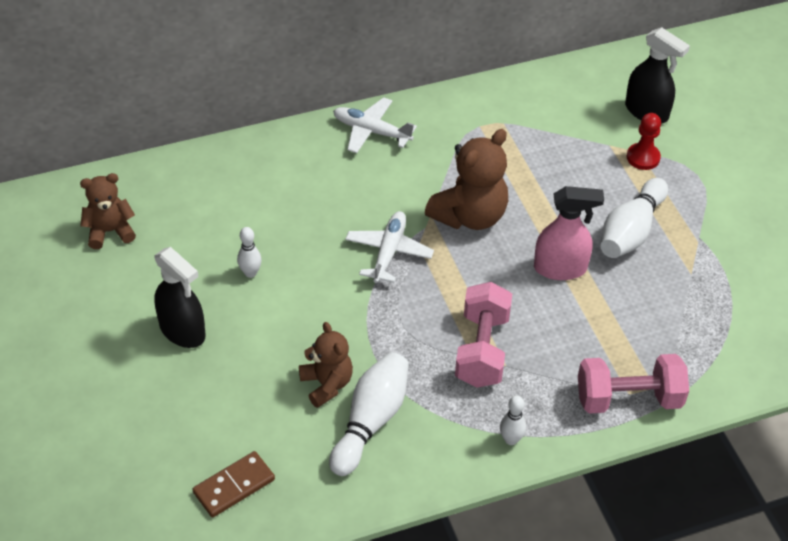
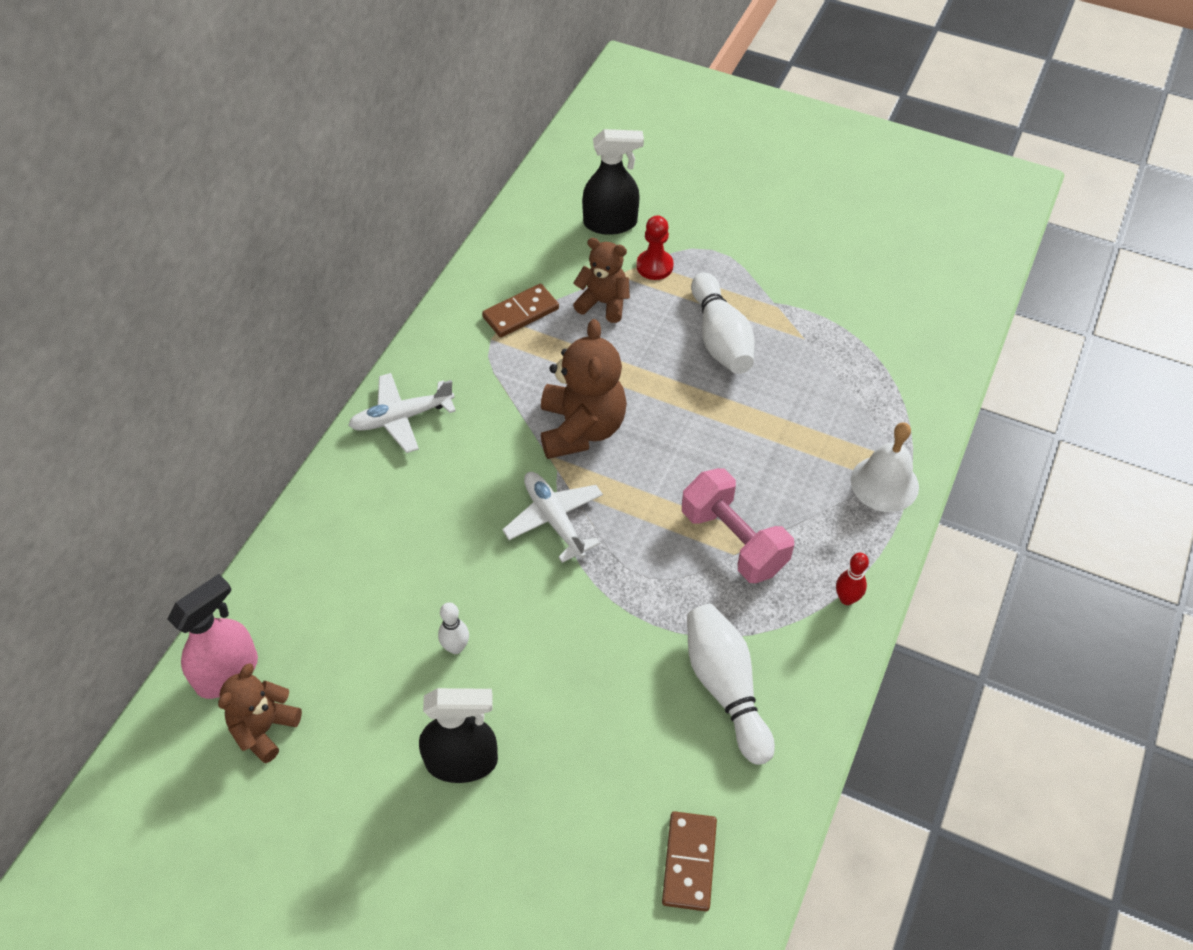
camera: 45 degrees left, 5 degrees up
(326, 384) = (650, 690): brown teddy bear -> brown teddy bear (603, 303)
(511, 439) = (846, 598): white bowling pin -> red bowling pin
(517, 124) = (521, 313): none -> brown domino
(560, 268) = (707, 415): pink spray bottle -> pink spray bottle (228, 672)
(628, 399) = (884, 483): pink dumbbell -> white bell

